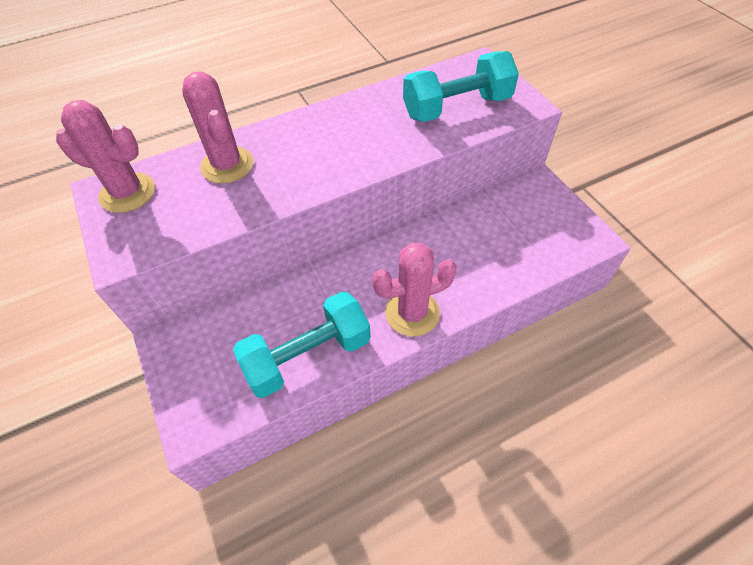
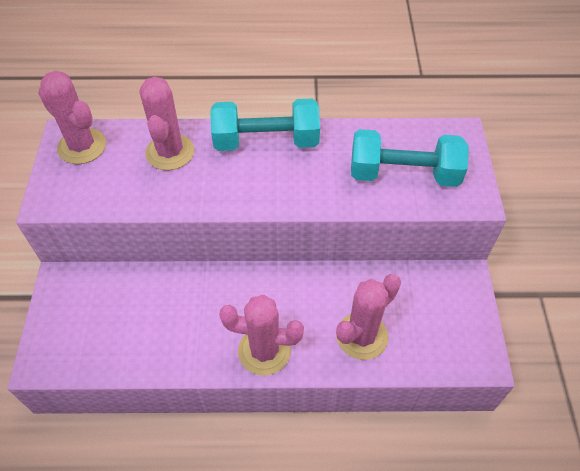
camera: 25 degrees right, 0 degrees up
(307, 356) = (157, 346): turquoise dumbbell -> turquoise dumbbell (266, 141)
(488, 263) = (362, 336): none -> pink cactus

